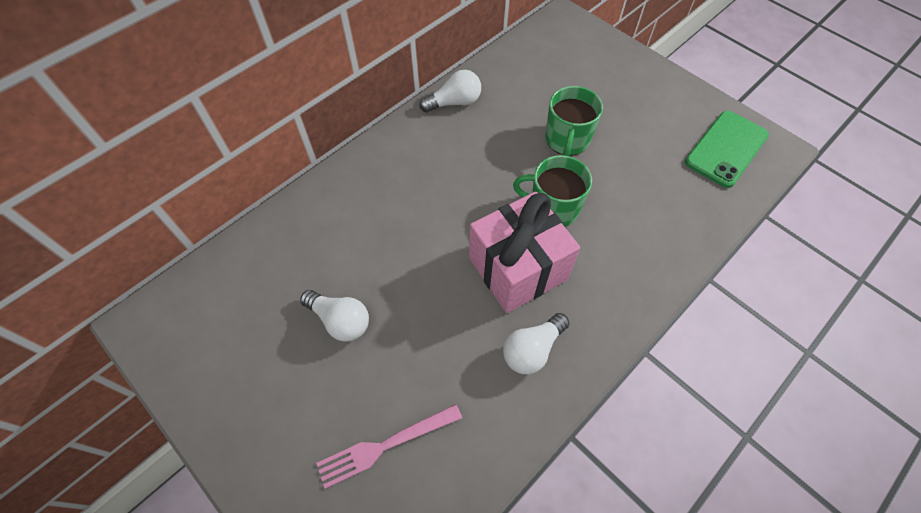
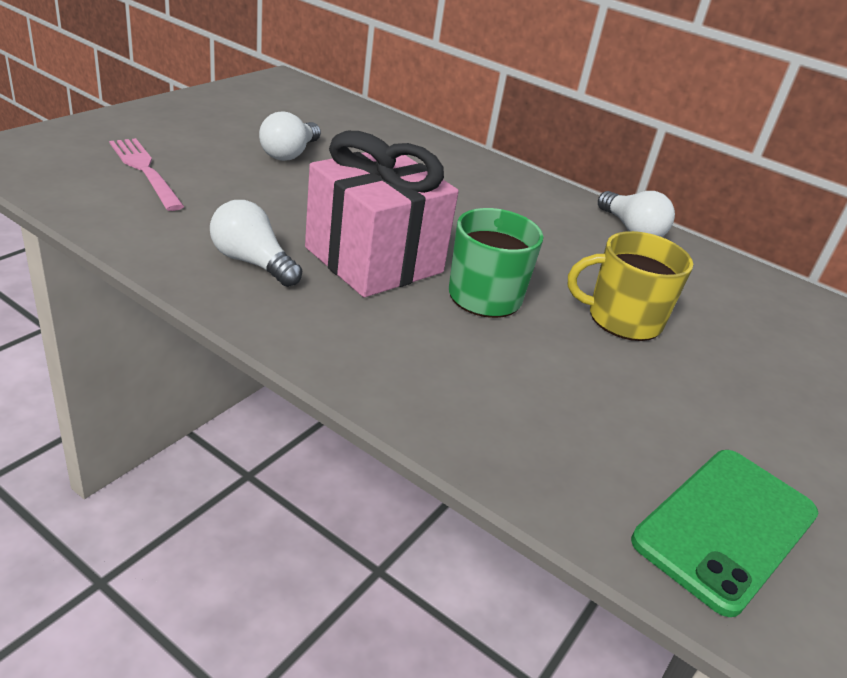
camera: 75 degrees right, 25 degrees down
(567, 140) = (622, 319): green mug -> yellow mug
(726, 149) = (726, 527): green phone -> green phone turned 75 degrees counterclockwise

